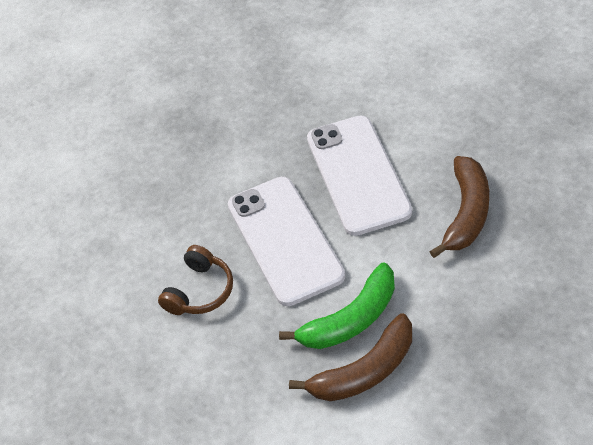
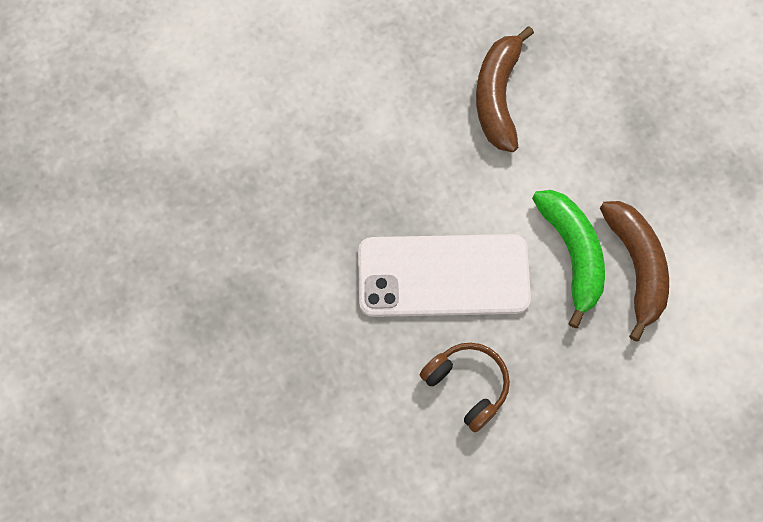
camera: 75 degrees left, 20 degrees up
(357, 175) = (394, 170): white phone -> none
(467, 213) = (497, 96): brown banana -> brown banana turned 120 degrees counterclockwise

